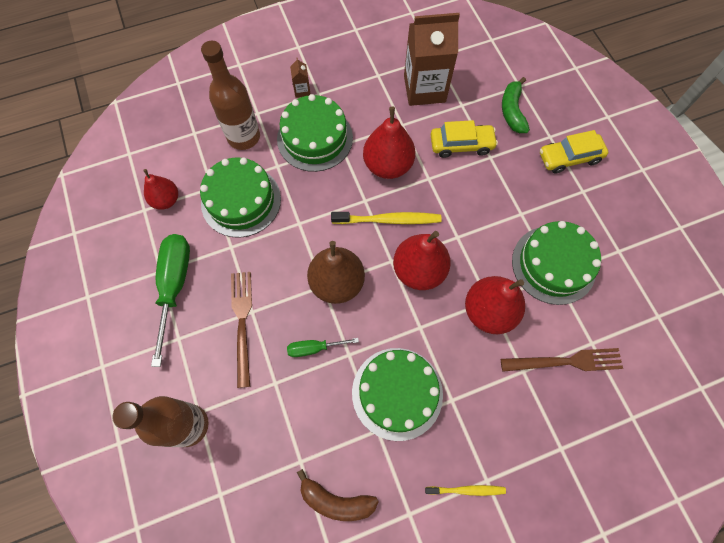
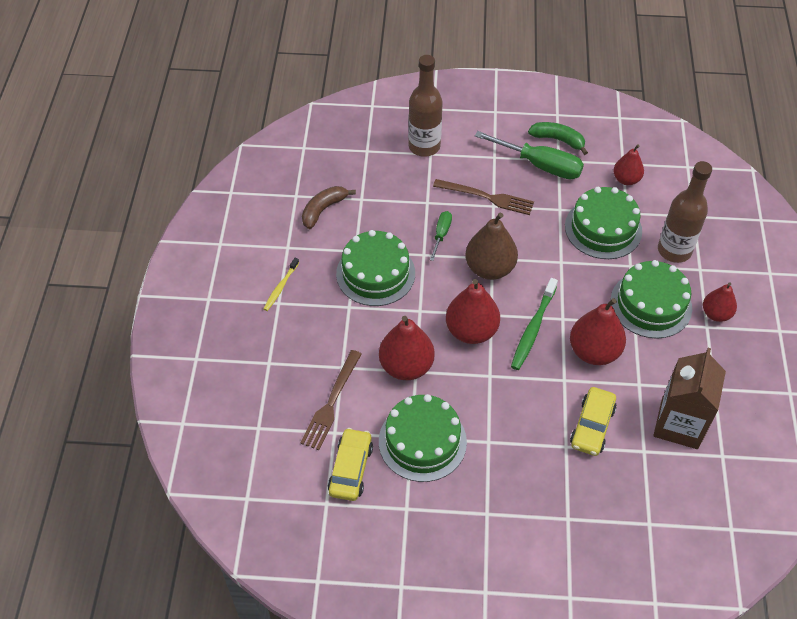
camera: 115 degrees right, 15 degrees down
(302, 90) = (716, 314): brown carton -> red pear
(389, 220) = (533, 329): yellow toothbrush -> green toothbrush
(512, 111) = (616, 497): green banana -> green banana (558, 140)
(569, 158) = (532, 523): yellow car -> yellow car (350, 469)

